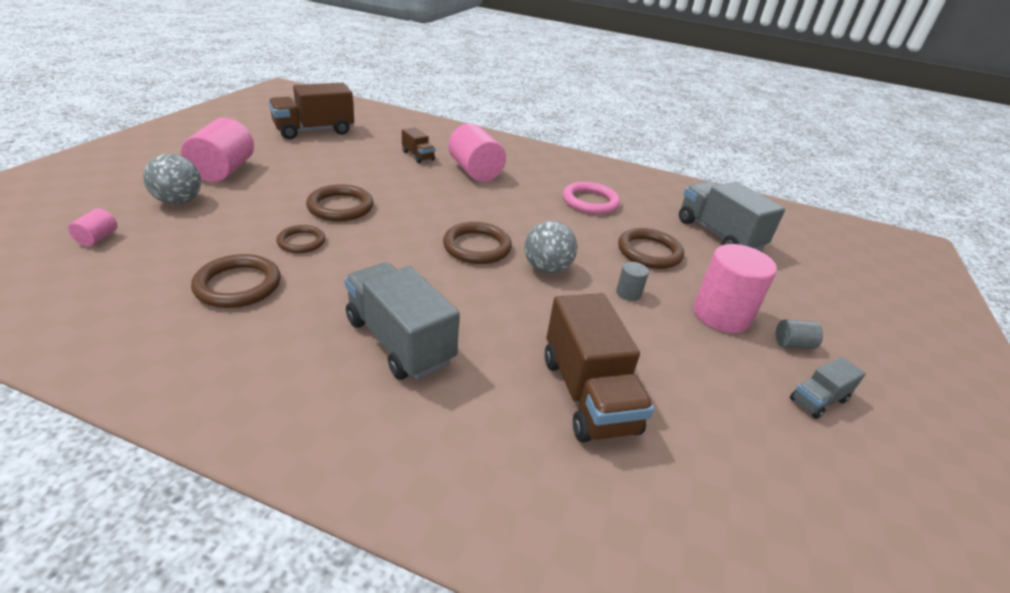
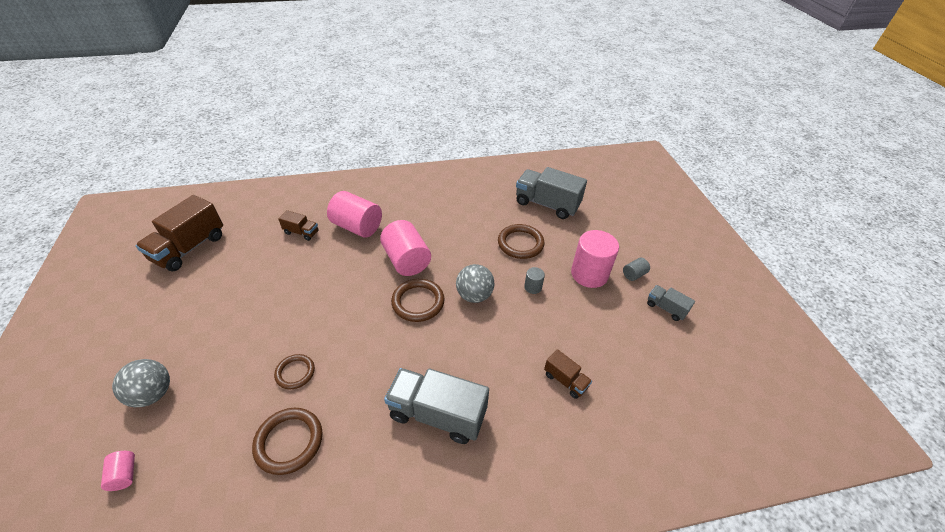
camera: 30 degrees left, 10 degrees up
(223, 171) = (156, 338): pink cylinder -> pink cylinder (406, 260)
(340, 207) = (291, 320): brown ring -> none
(587, 394) = (565, 380): brown truck -> brown truck, size x0.51
(590, 201) = (455, 215): pink ring -> none
(818, 400) = (666, 308): grey truck -> grey truck turned 105 degrees clockwise

